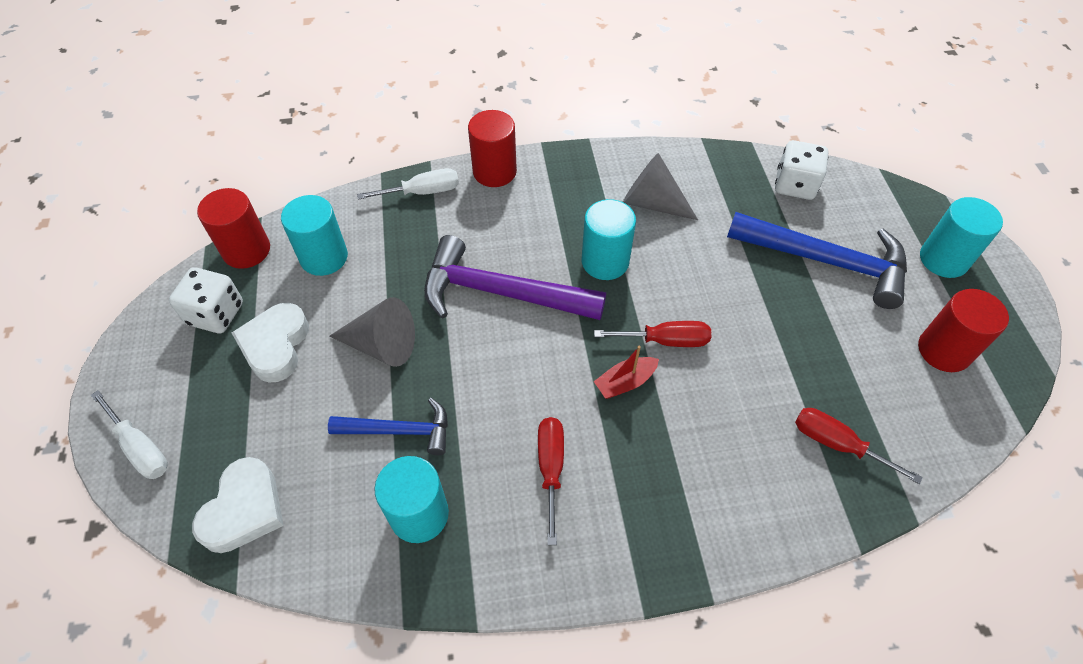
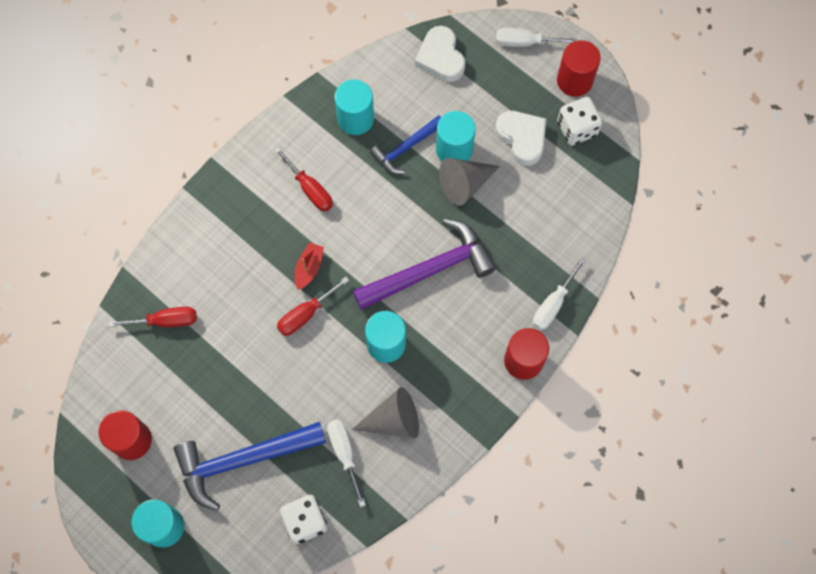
camera: 140 degrees right, 15 degrees up
(246, 250) = (610, 176): red cylinder -> red cylinder (574, 80)
(324, 257) = (560, 209): turquoise cylinder -> turquoise cylinder (454, 149)
(719, 207) = (344, 453): none -> white screwdriver

